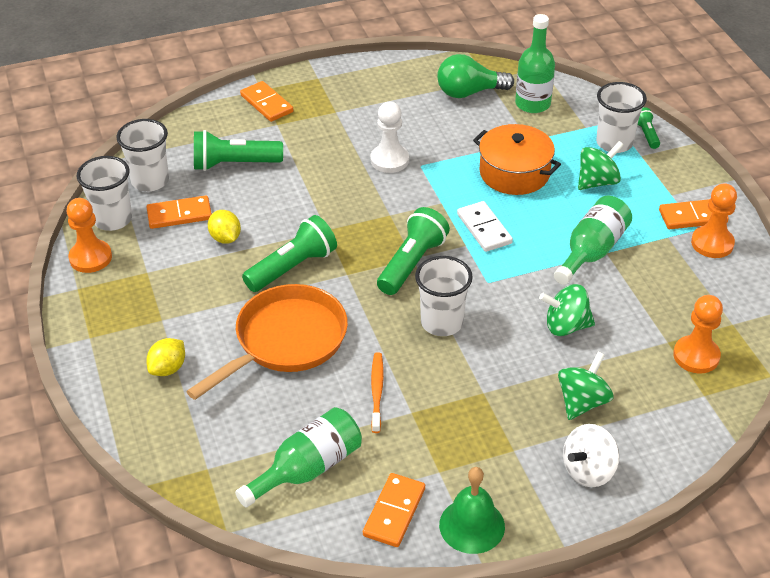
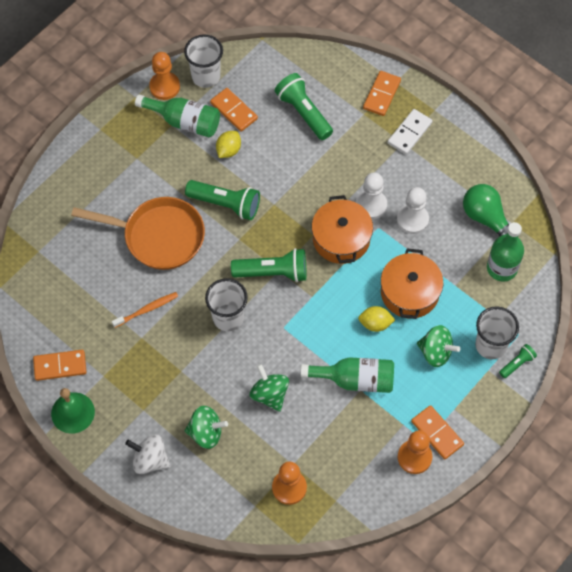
camera: 60 degrees right, 20 degrees up
(150, 181) = (255, 74): white cup -> none
(168, 368) = (100, 186): yellow lemon -> yellow lemon (375, 324)
(307, 469) = (66, 303): green bottle -> green bottle (184, 122)
(412, 196) = (341, 239): none -> orange pot
(431, 139) = (412, 219): none -> white pawn
(484, 229) = (336, 300): white domino -> white domino (409, 133)

